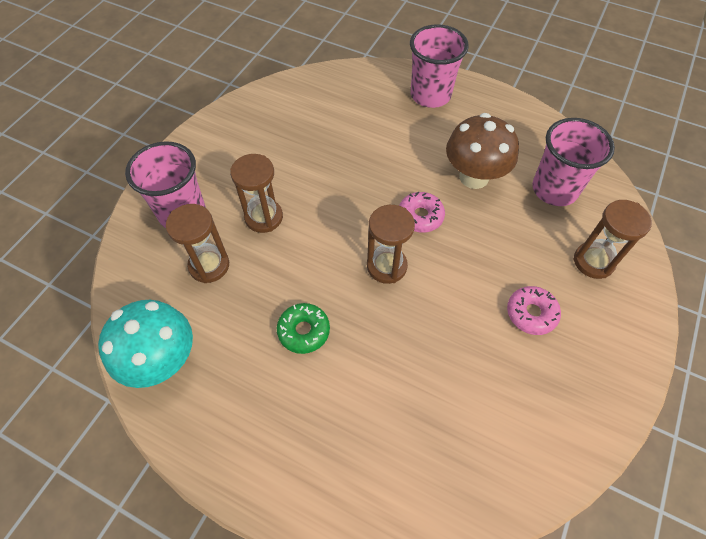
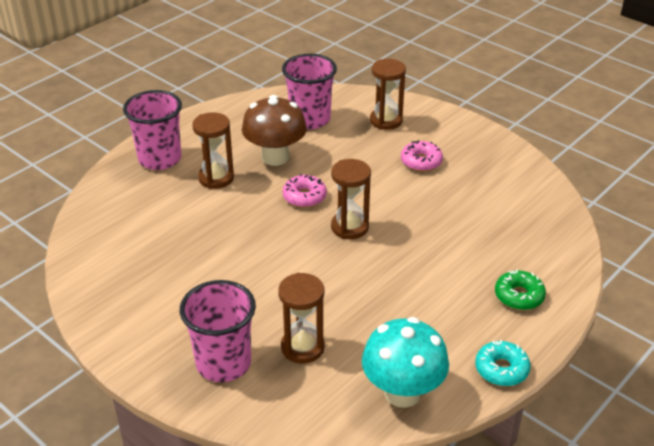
camera: 75 degrees left, 20 degrees down
(205, 454) = (501, 369): none -> turquoise donut
(263, 217) = (258, 299): brown hourglass -> brown hourglass (216, 178)
(304, 331) = (399, 289): green donut -> green donut (519, 296)

